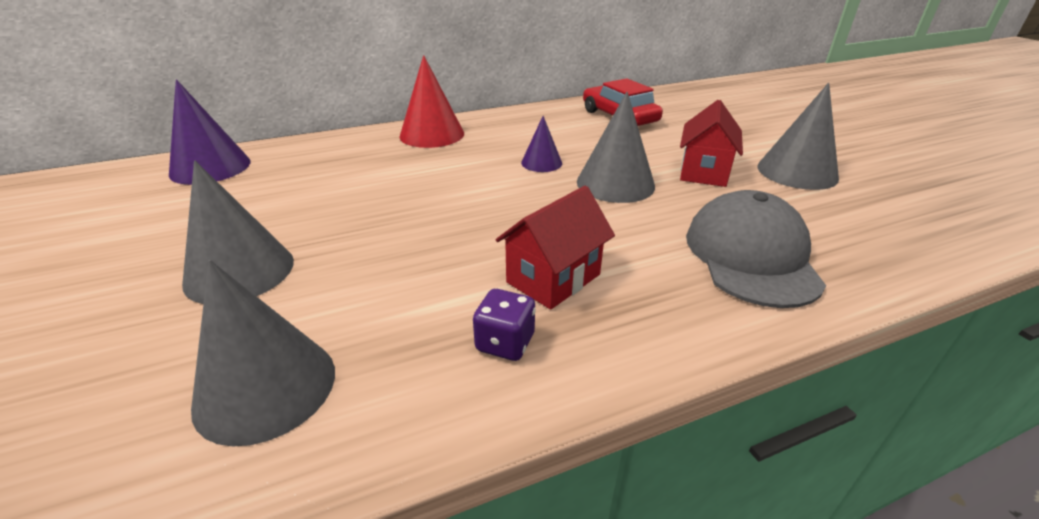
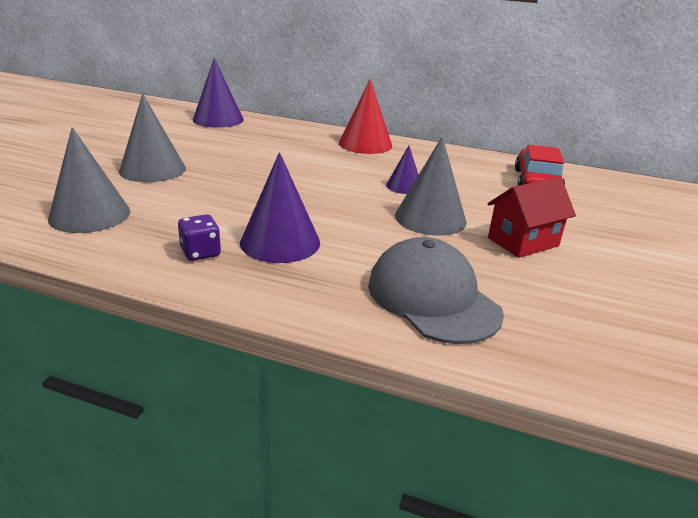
camera: 40 degrees right, 5 degrees down
(553, 278) = (280, 242): red house -> purple cone
(751, 256) = (433, 298): grey cap -> grey cap turned 75 degrees counterclockwise
(797, 172) = (619, 279): grey cone -> none

